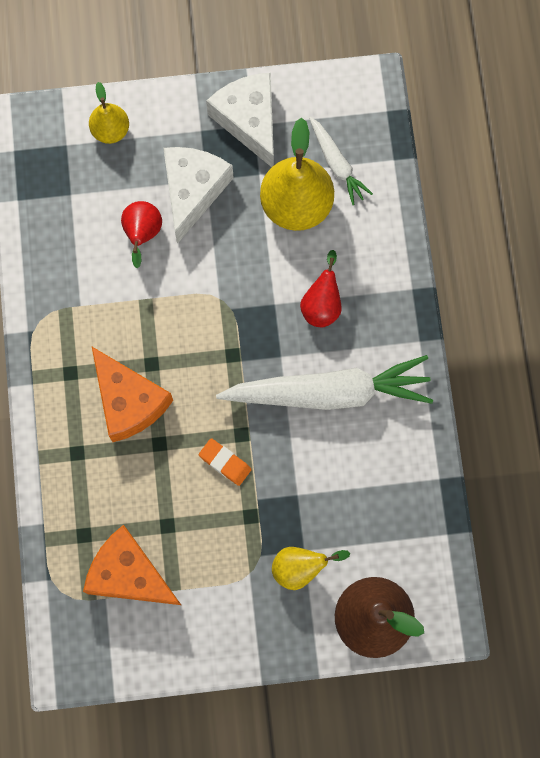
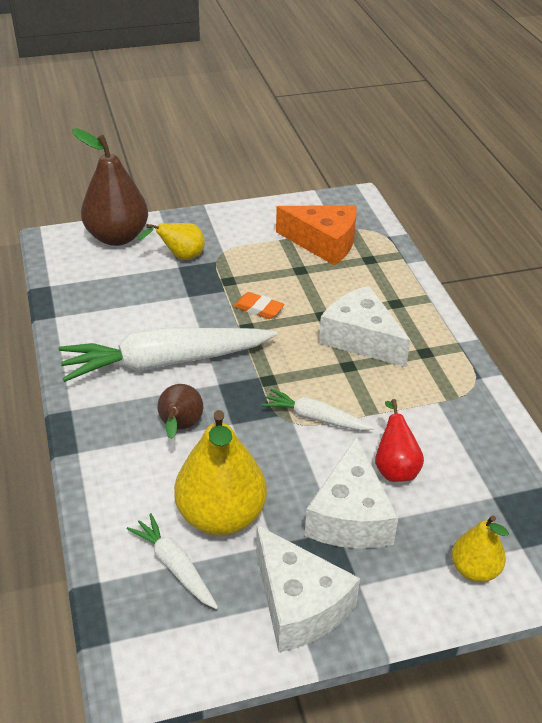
camera: 170 degrees right, 35 degrees down
(129, 401) = (361, 339): orange cheese -> white cheese
(198, 300) = (315, 418): none -> white carrot
(322, 305) = (180, 428): red pear -> brown pear

